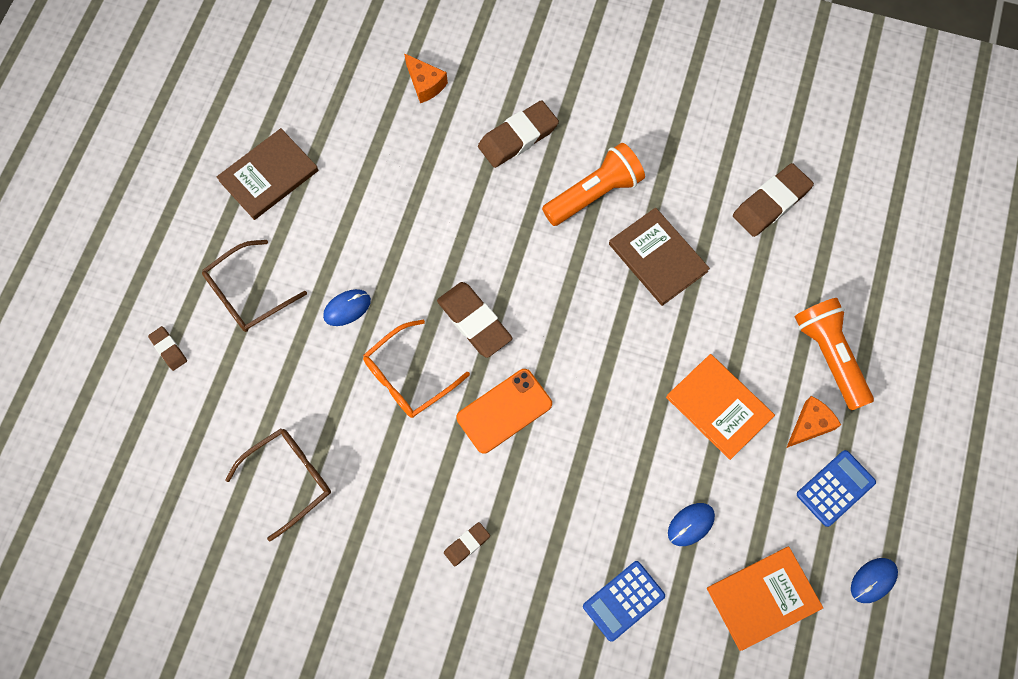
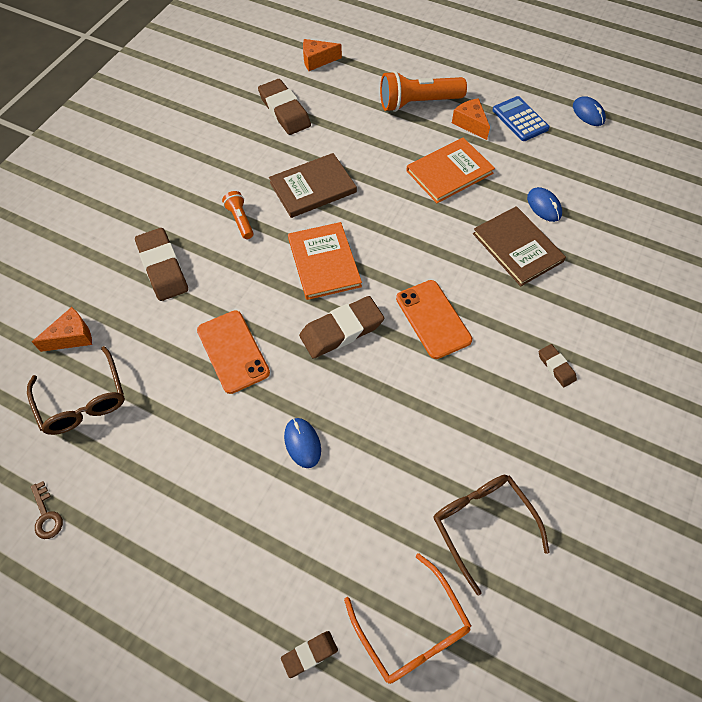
camera: 80 degrees left, 10 degrees down
(248, 293) = (260, 548): brown glasses -> brown glasses (83, 400)
(258, 122) = (46, 515): none -> brown key
(268, 175) = (120, 509): brown book -> brown book (517, 247)
(409, 376) = (387, 394): orange glasses -> orange glasses (411, 628)
(433, 226) = (233, 351): none -> orange phone
(594, 194) = (240, 220): orange flashlight -> orange flashlight, size x0.53
(623, 601) = (605, 259): blue calculator -> none
(763, 598) = (602, 174): orange book -> orange book (324, 262)
(872, 222) = (317, 60): none -> orange cheese

